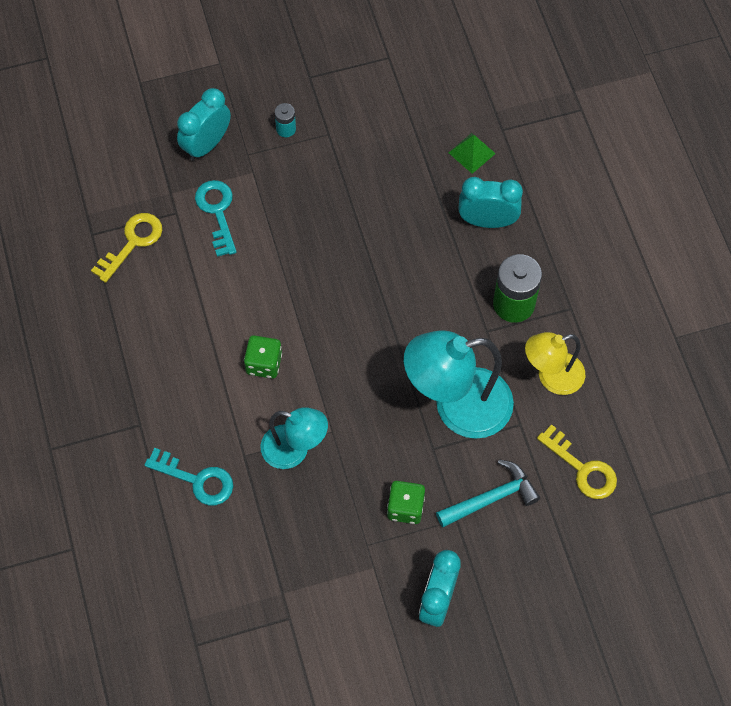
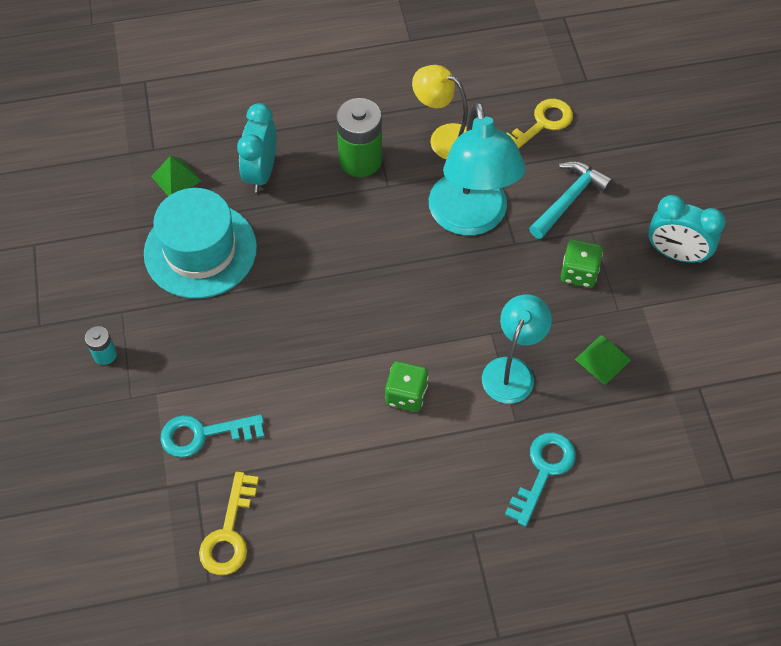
camera: 85 degrees left, 5 degrees down
(132, 242) = (229, 533): yellow key -> yellow key turned 120 degrees counterclockwise
(206, 144) = (107, 442): turquoise clock -> none
(312, 530) = (602, 359): none -> green pyramid
(396, 183) = (200, 250): none -> turquoise hat
(491, 498) = (569, 199): turquoise hammer -> turquoise hammer turned 60 degrees clockwise
(551, 377) = (444, 138): yellow lamp -> yellow lamp turned 135 degrees clockwise

